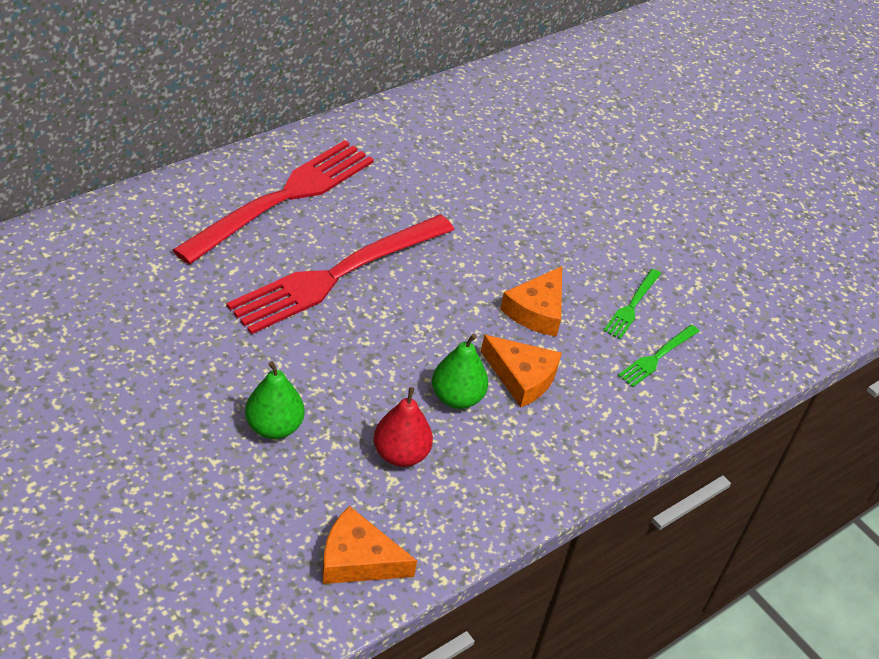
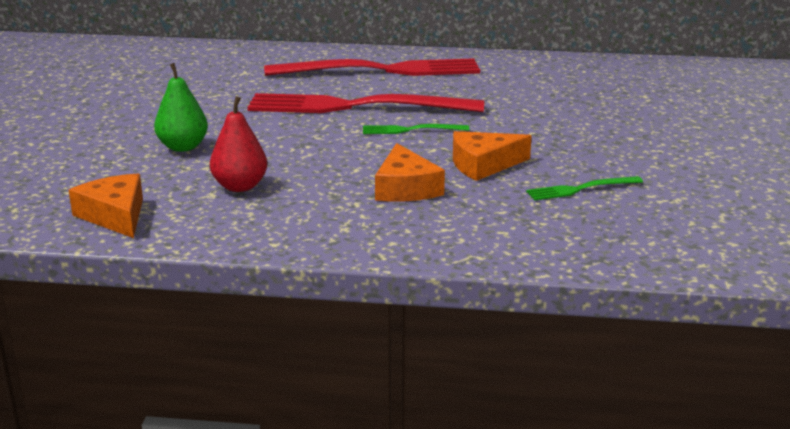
camera: 50 degrees right, 20 degrees down
(457, 397) = (333, 179): green pear -> none
(657, 357) = (553, 220): green fork -> green fork (410, 130)

